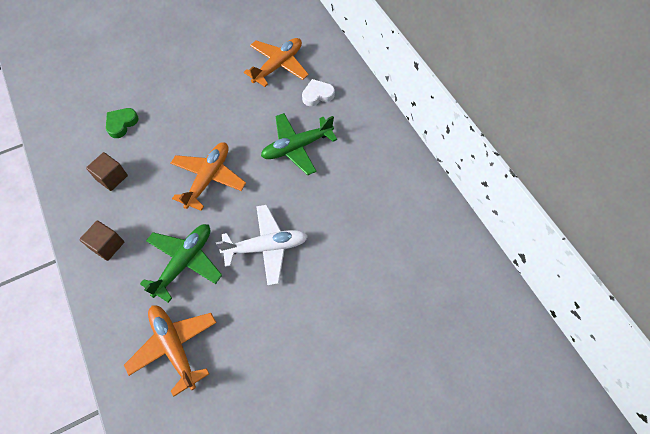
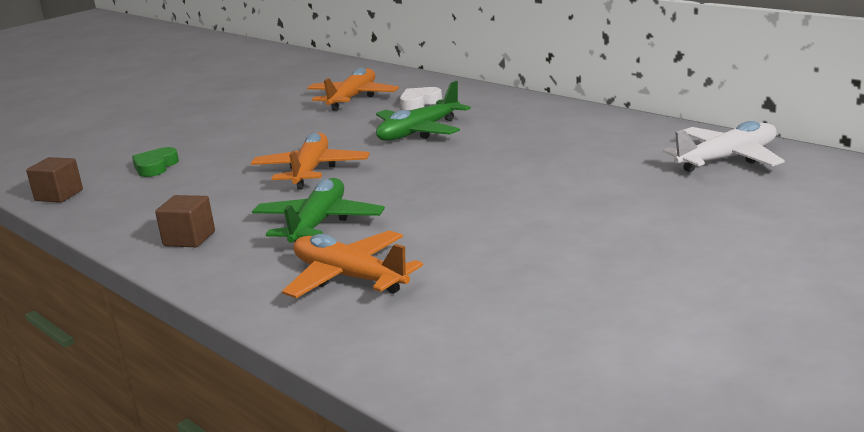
camera: 15 degrees left, 40 degrees down
(112, 177) = (164, 198): brown cube -> brown cube (59, 195)
(266, 247) = (431, 191): white plane -> white plane (727, 159)

